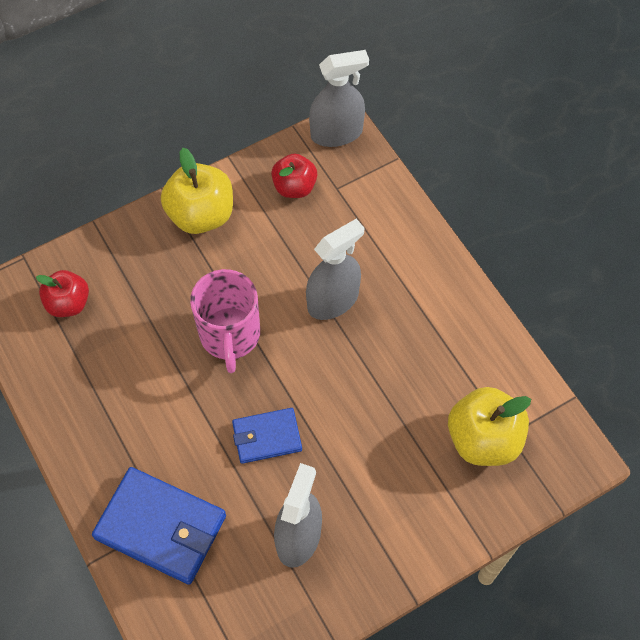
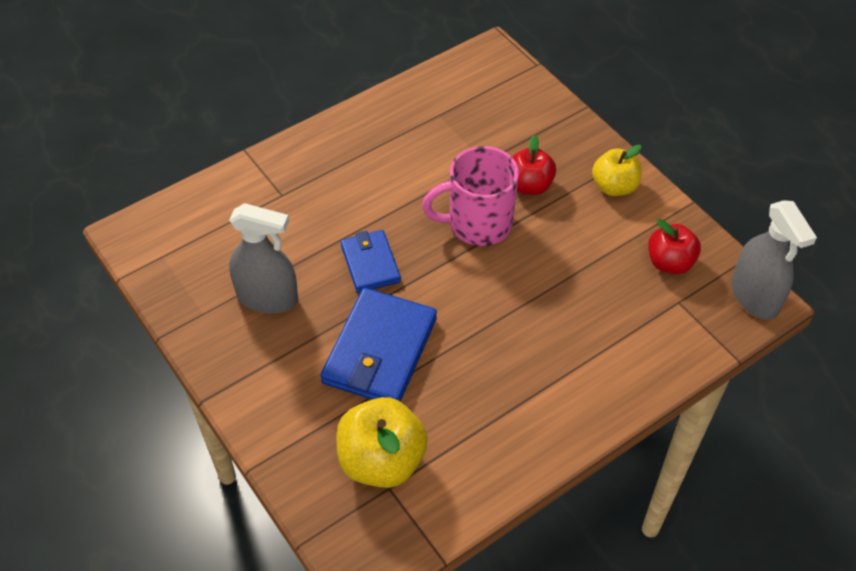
camera: 85 degrees right, 10 degrees down
(68, 303) = (494, 101): red apple -> red apple (529, 185)
(161, 527) = (277, 193): blue wallet -> blue wallet (380, 351)
(201, 215) = (614, 187): yellow apple -> yellow apple, size x0.65
(333, 300) = (533, 308): grey spray bottle -> none

